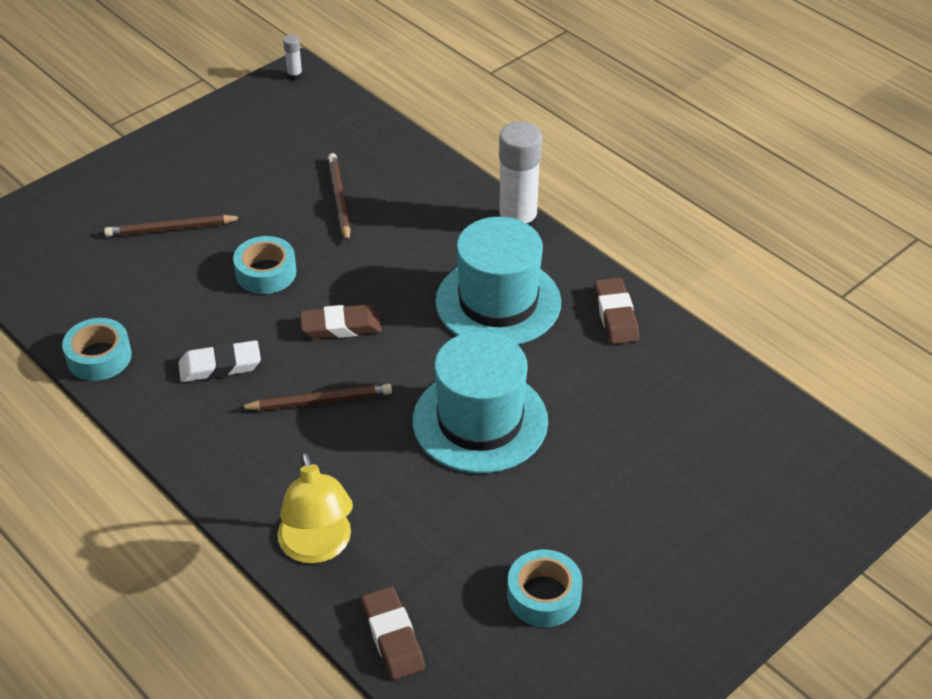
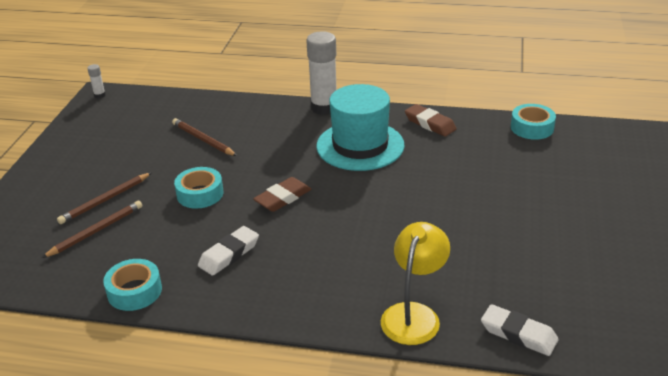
camera: 35 degrees left, 10 degrees down
(318, 547) = (414, 314): yellow lamp -> yellow lamp turned 105 degrees counterclockwise
(319, 401) = (317, 240): brown pencil -> brown pencil (96, 231)
(392, 637) = (518, 334): brown eraser -> white eraser
(480, 421) = (423, 203): turquoise hat -> none
(544, 595) = (567, 265): turquoise tape -> turquoise tape (532, 128)

